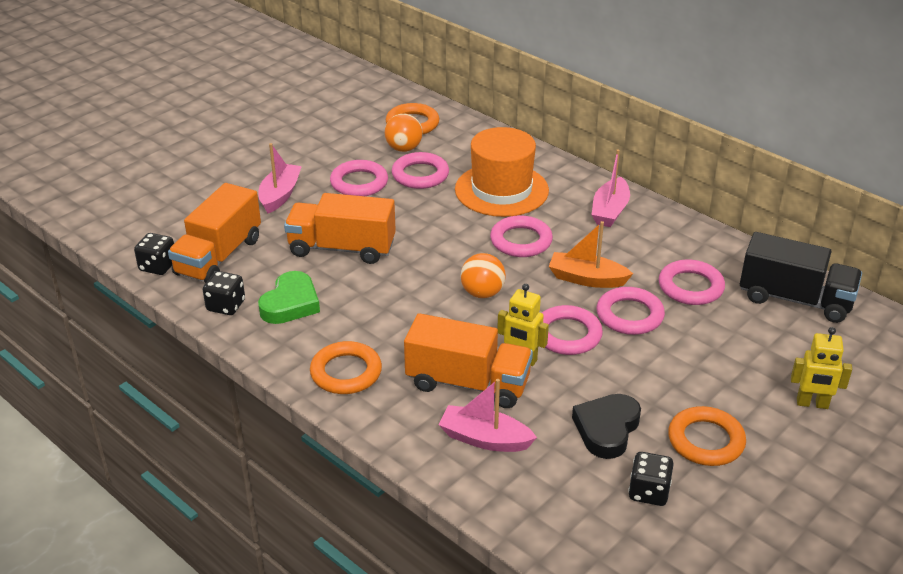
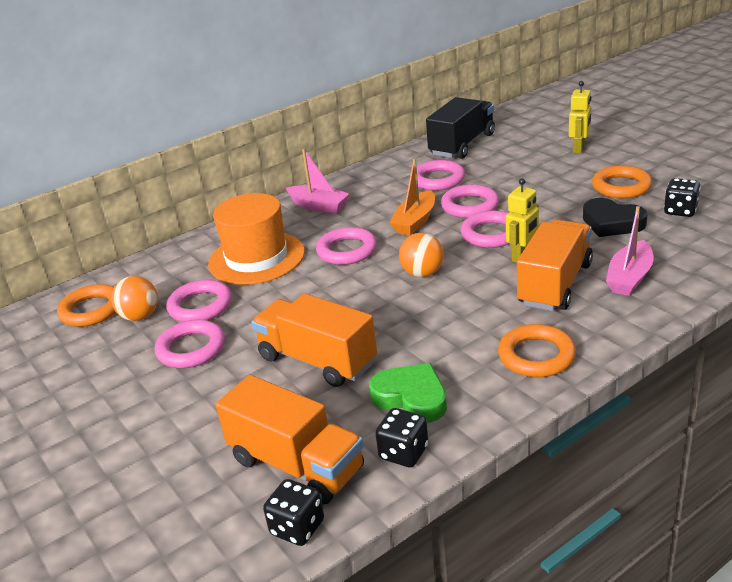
camera: 75 degrees left, 5 degrees down
(280, 195) = (182, 413): pink boat -> none
(342, 248) = (317, 360): orange truck -> orange truck turned 105 degrees clockwise

